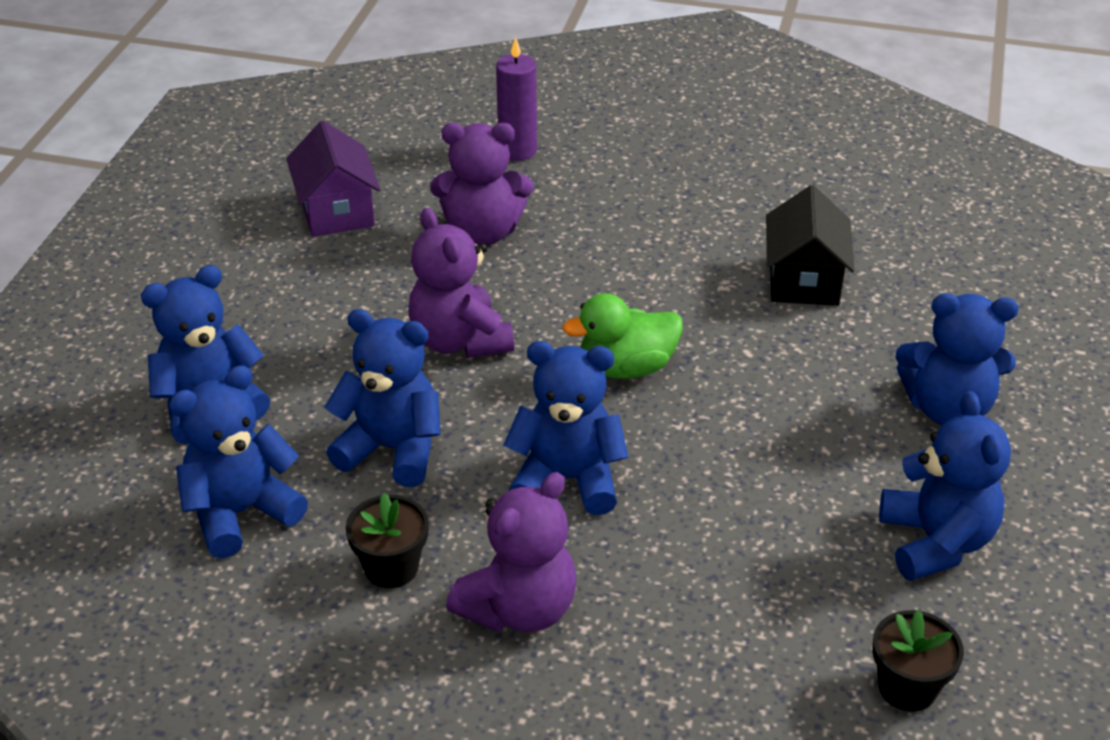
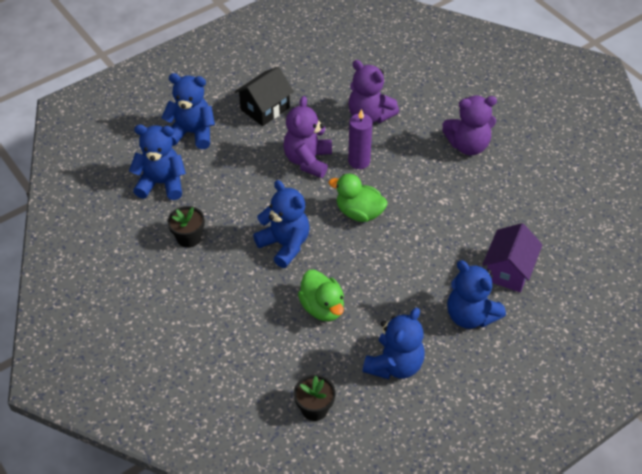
camera: 40 degrees right, 10 degrees up
(336, 211) = (322, 72): purple house -> purple house (508, 270)
(392, 449) = (236, 191): blue teddy bear -> none
(517, 150) = (428, 83): purple candle -> purple candle (359, 161)
(519, 608) = (214, 283): purple teddy bear -> purple teddy bear (468, 145)
(736, 532) = (322, 307): none -> green duck
(803, 280) = (480, 219): black house -> black house (265, 108)

